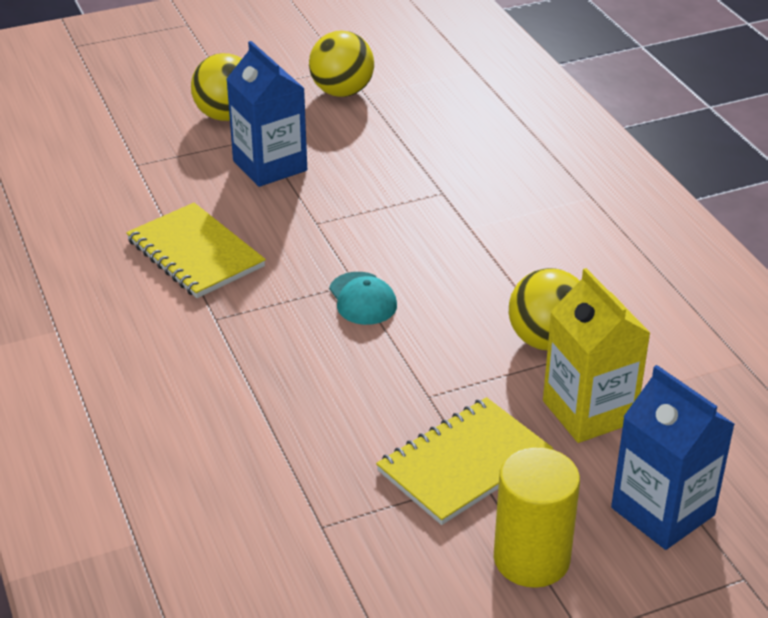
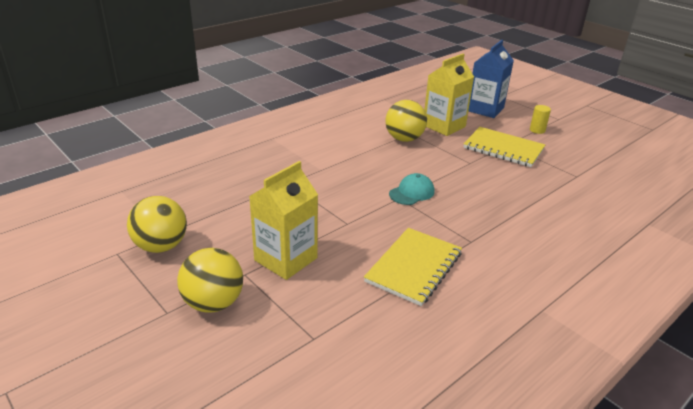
camera: 110 degrees left, 5 degrees down
(270, 166) = (286, 259): blue carton -> yellow carton
(531, 559) = (537, 130): yellow cylinder -> yellow cylinder, size x0.50

